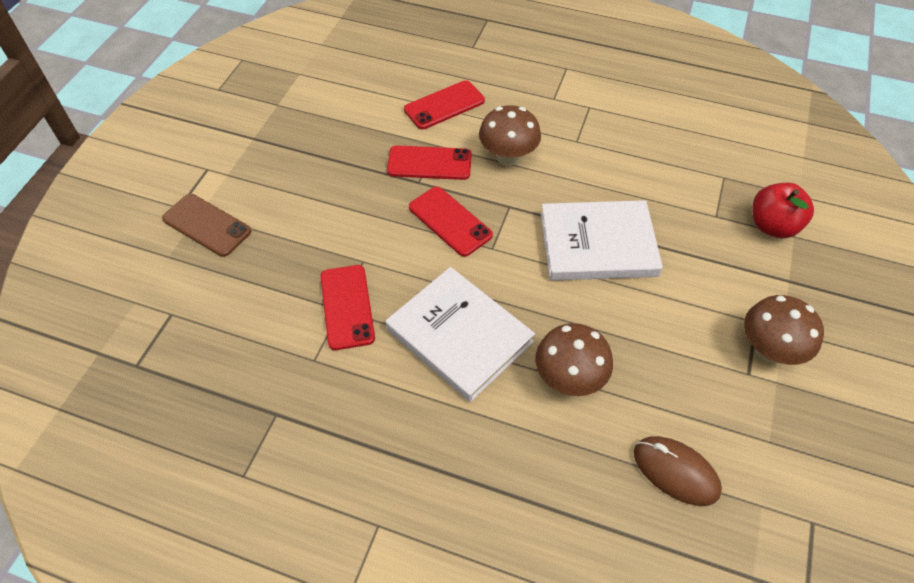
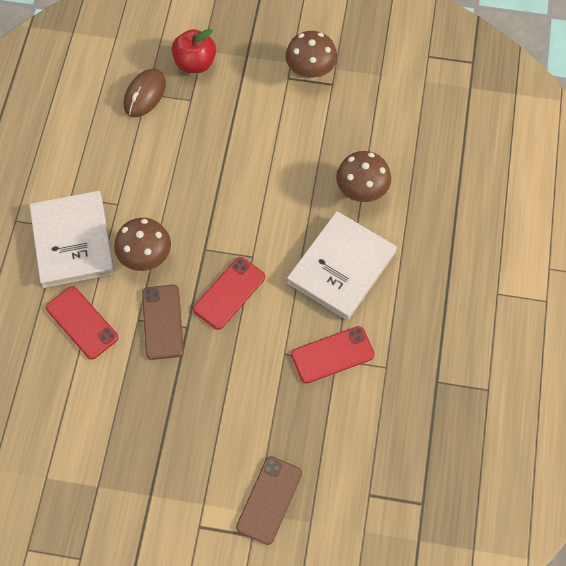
camera: 100 degrees left, 10 degrees up
(429, 163) = (163, 322): red phone -> brown phone
(598, 244) = (234, 180): white book -> white book (73, 241)
(675, 472) = (415, 126): brown mouse -> brown mouse (145, 94)

